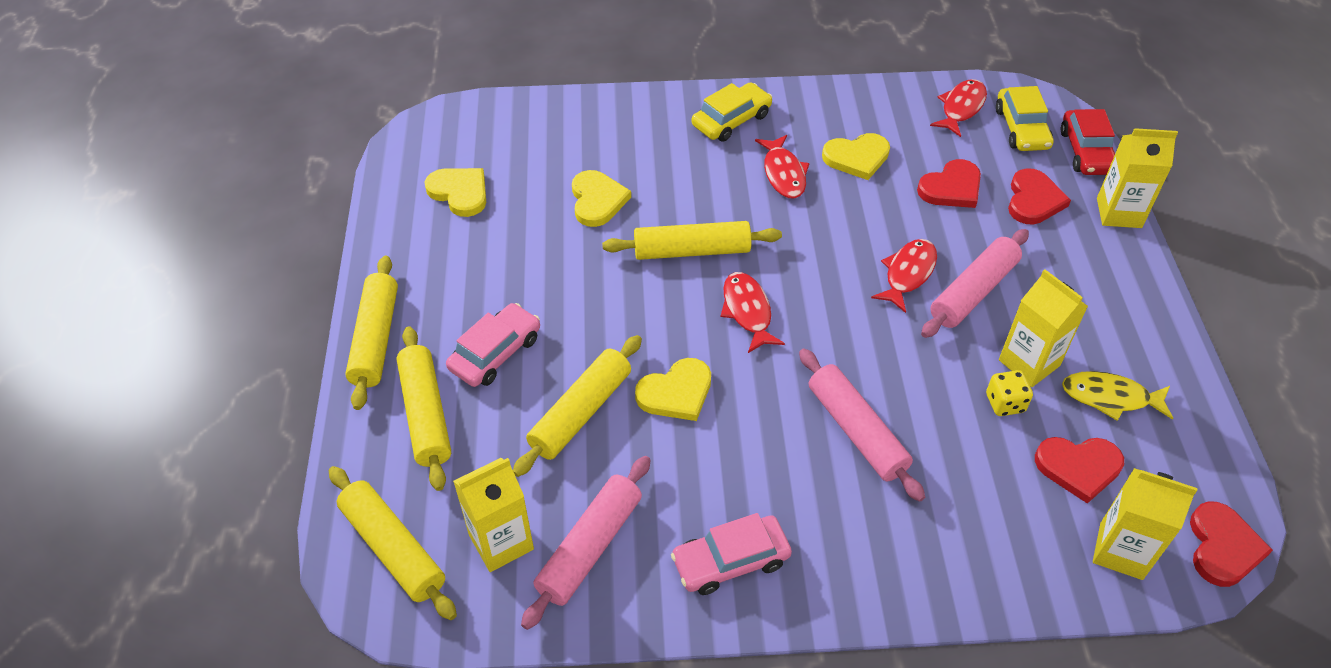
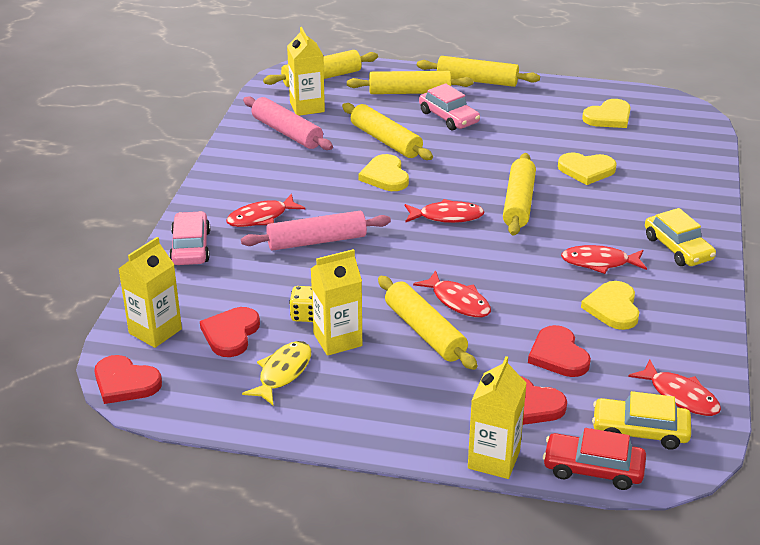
camera: 105 degrees right, 15 degrees down
(730, 561) = (249, 175): pink car -> pink car (190, 247)
(831, 511) = (261, 217): none -> red fish
(973, 292) = (425, 332): pink rolling pin -> yellow rolling pin

